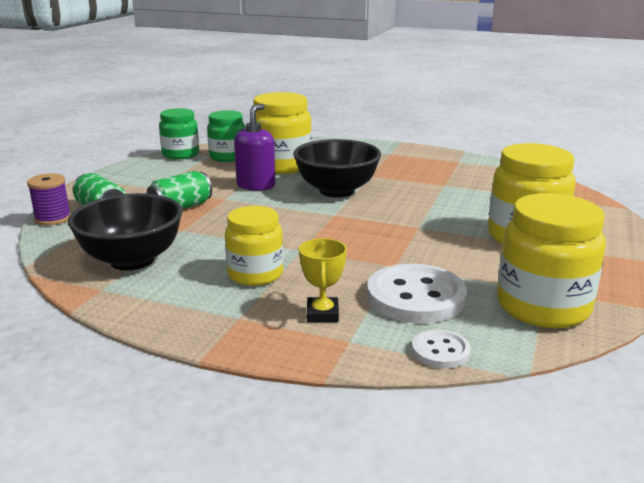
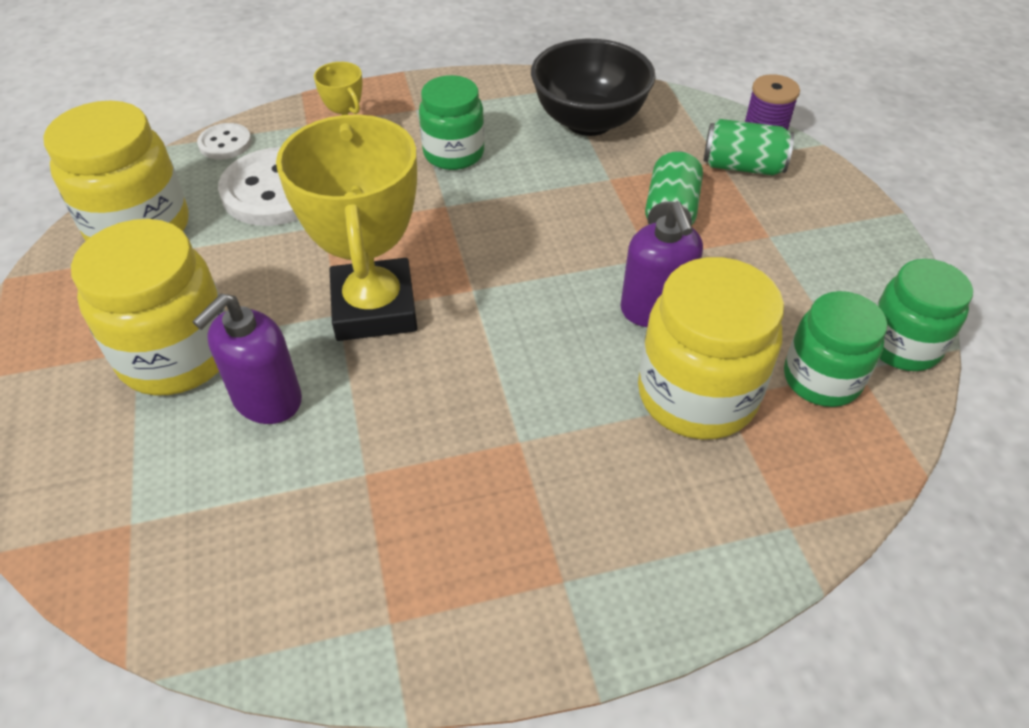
camera: 145 degrees right, 25 degrees up
(255, 274) = (453, 153): yellow jar -> green jar
(336, 191) = (524, 354): black bowl -> none
(396, 223) = (374, 308): none -> yellow trophy
(479, 211) = (267, 400): none -> purple soap dispenser

